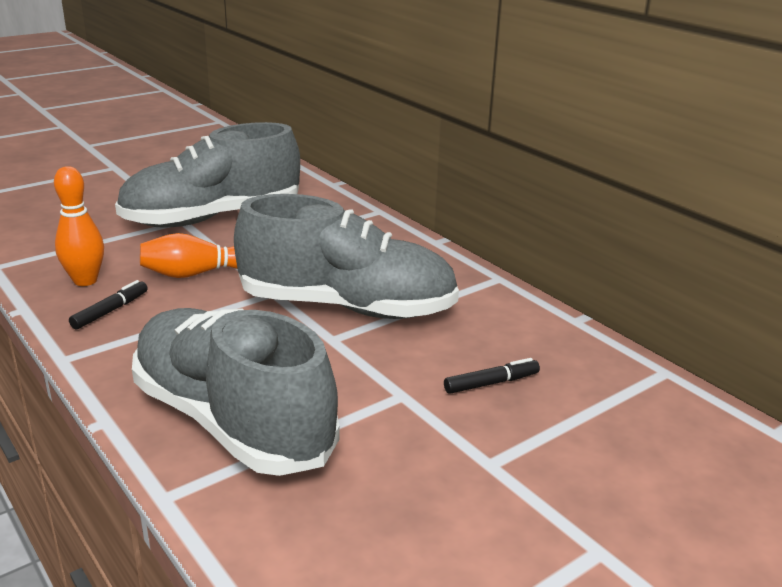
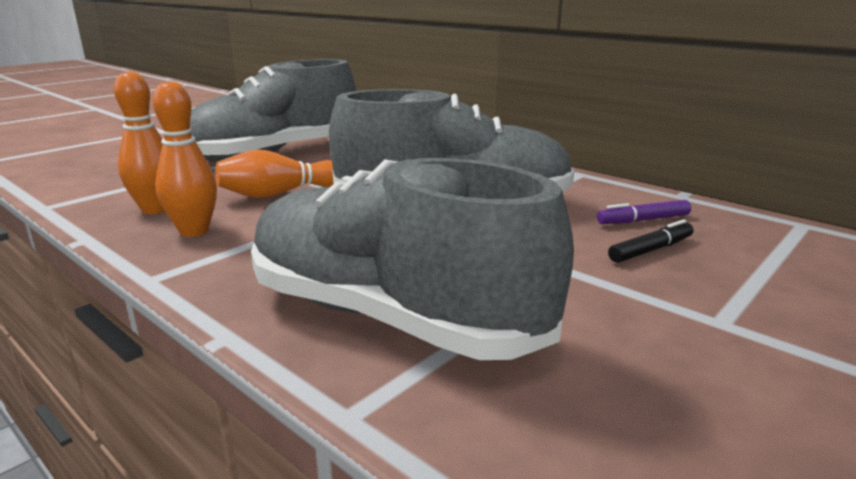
camera: 10 degrees left, 5 degrees down
(110, 311) = (194, 231): black marker -> orange bowling pin
(512, 347) = (643, 220): none -> purple marker

